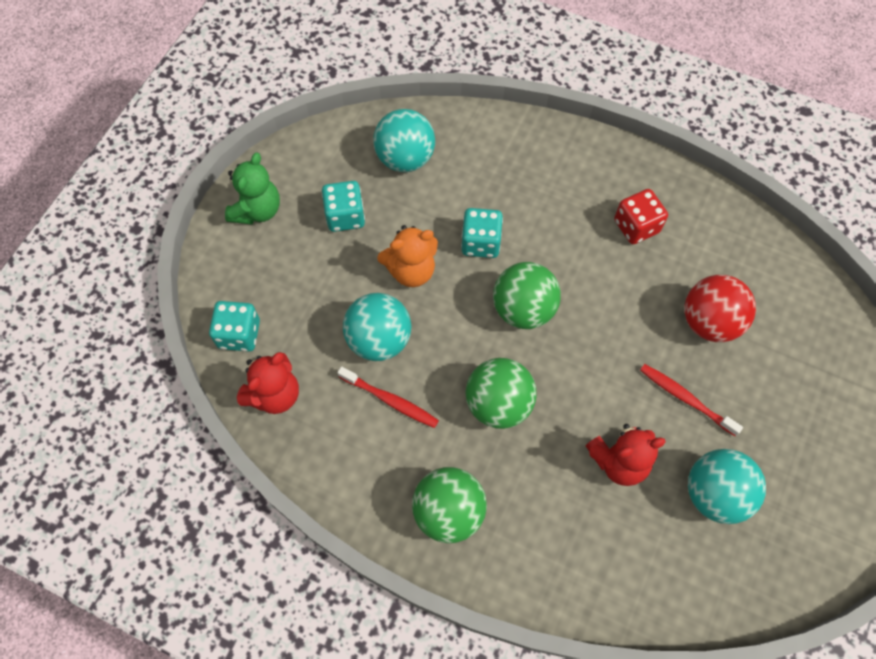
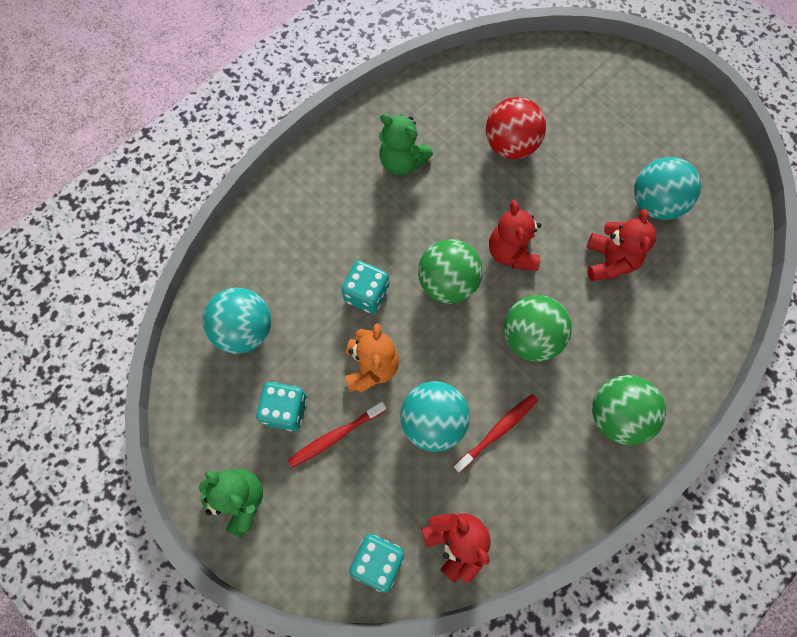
camera: 70 degrees left, 5 degrees up
(583, 359) = (511, 252): none -> red teddy bear
(636, 226) = (402, 162): red dice -> green teddy bear
(685, 398) = (570, 190): red toothbrush -> red toothbrush (335, 436)

